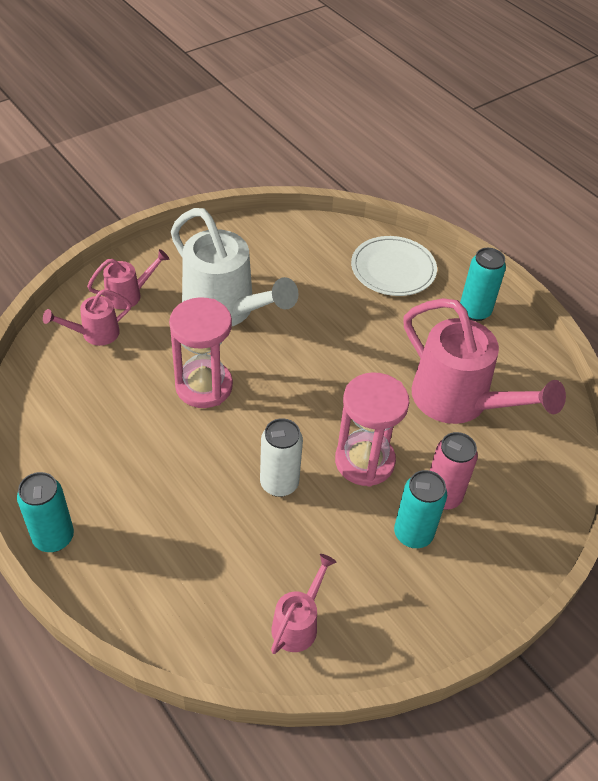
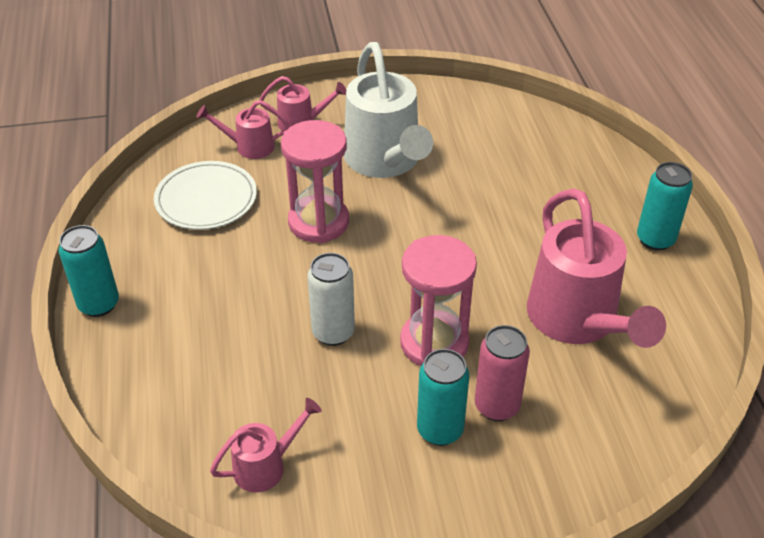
camera: 30 degrees right, 5 degrees down
(393, 269) = (587, 173): white plate -> white plate (206, 199)

